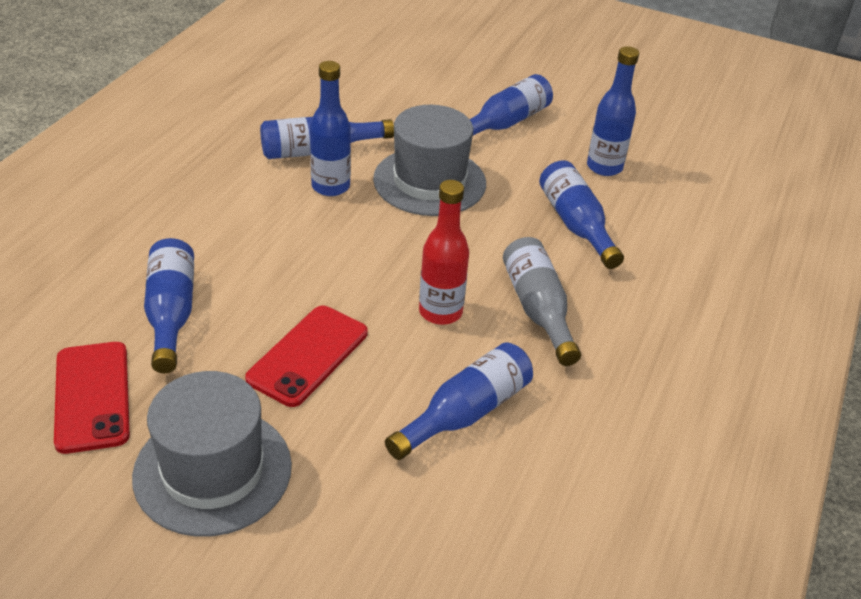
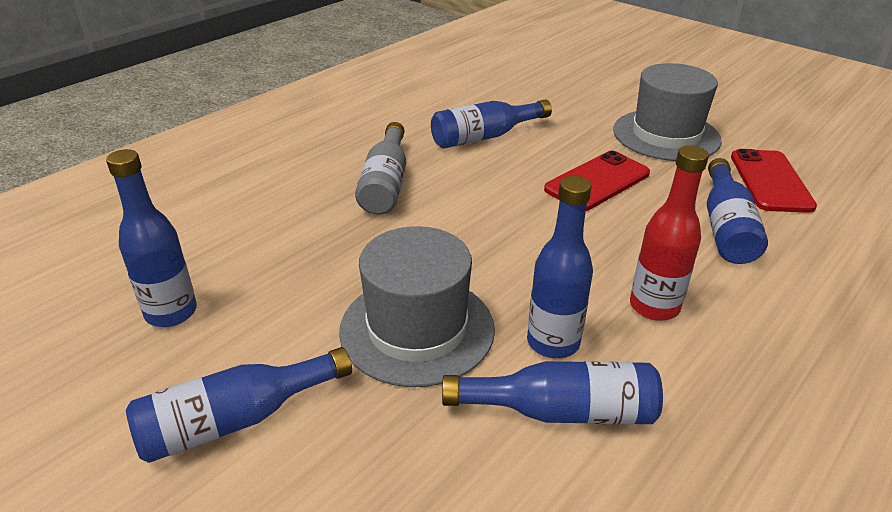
camera: 160 degrees left, 5 degrees down
(440, 312) = (473, 194): red bottle -> red bottle (654, 306)
(576, 224) = (282, 247): blue bottle -> none

